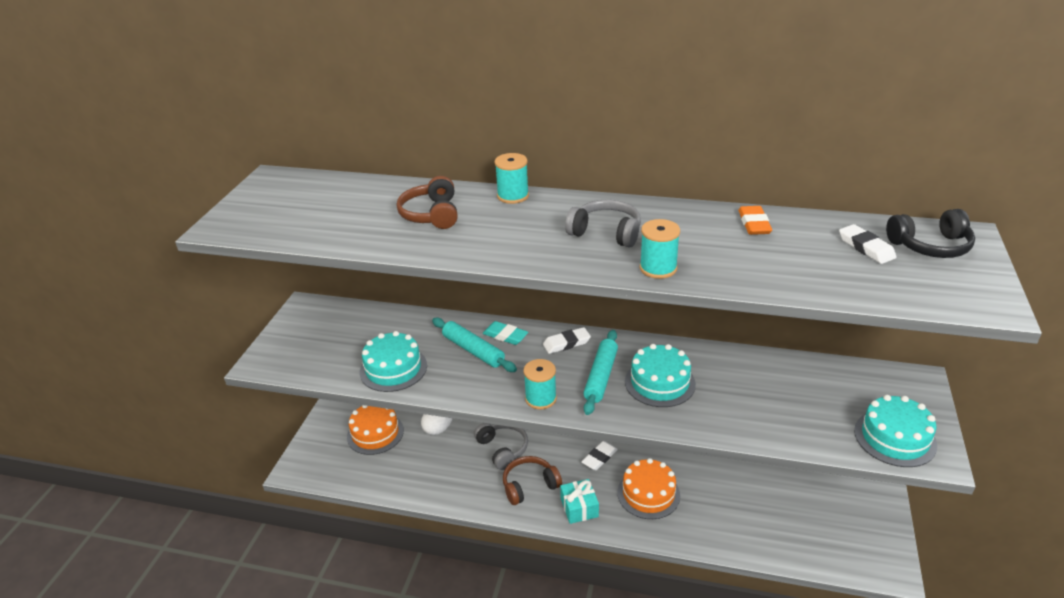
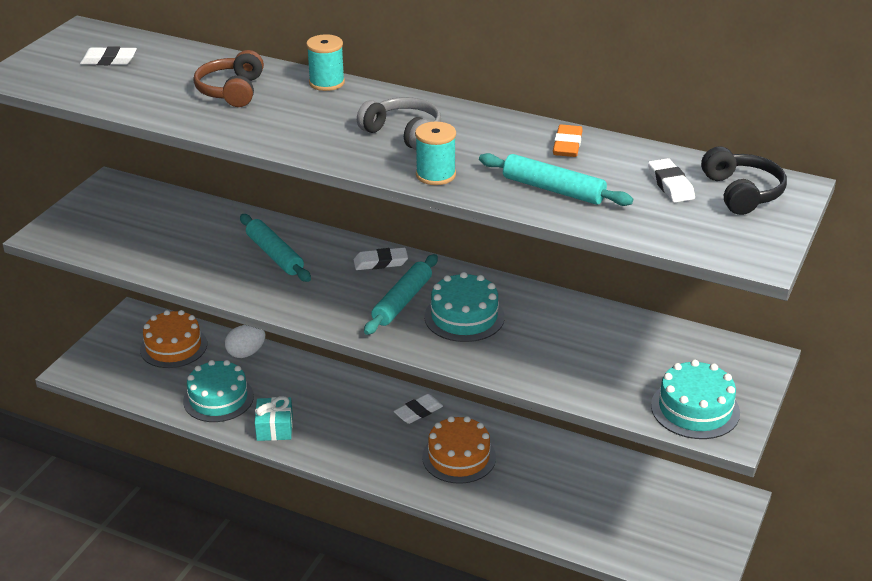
camera: 10 degrees right, 0 degrees up
(306, 201) = (109, 60): none -> white eraser
(393, 368) = (181, 260): turquoise cake -> turquoise cake (218, 398)
(502, 449) = (311, 385): grey headphones -> none
(505, 336) = (316, 245): turquoise eraser -> none
(529, 485) = (327, 427): brown headphones -> none
(540, 398) = (326, 313): turquoise spool -> none
(579, 508) = (374, 458): turquoise gift -> turquoise gift (274, 427)
(770, 267) = (553, 189): none -> turquoise rolling pin
(930, 246) = (742, 193): black headphones -> black headphones turned 105 degrees counterclockwise

